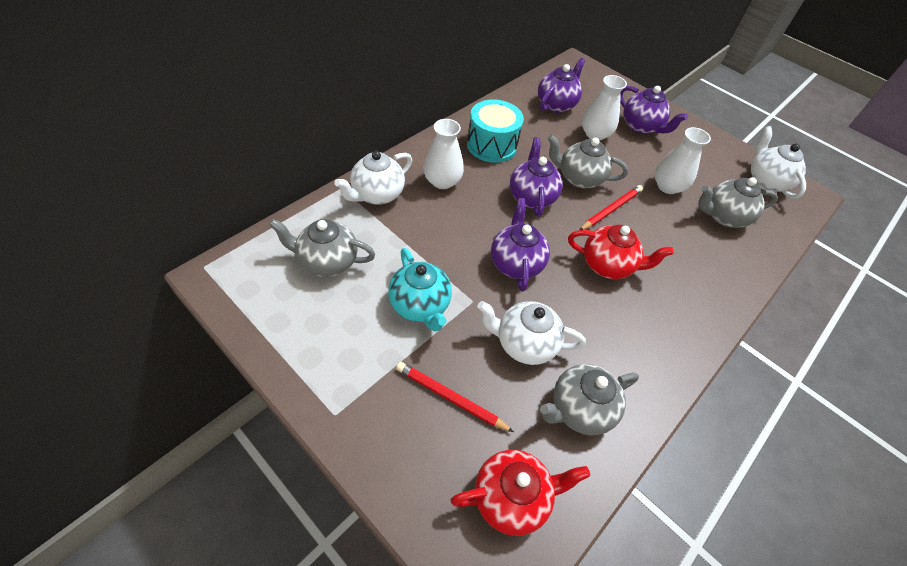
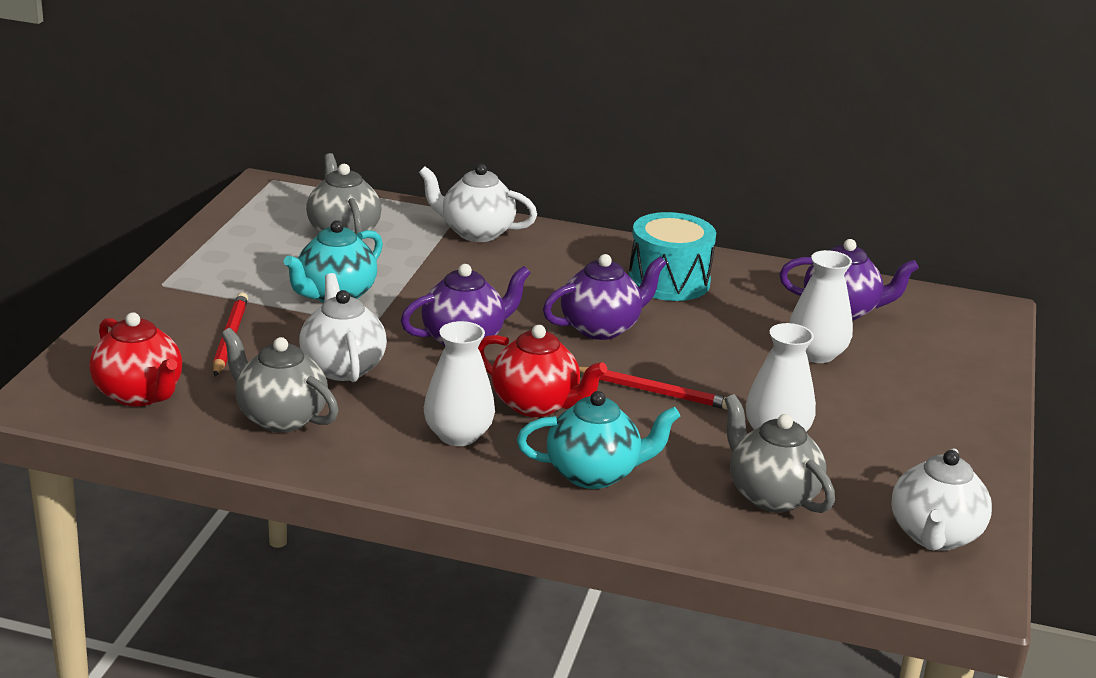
camera: 65 degrees right, 25 degrees down
(442, 181) = (550, 264): white vase -> white vase (458, 435)
(579, 178) = (690, 357): grey teapot -> none
(607, 265) = (536, 405): red teapot -> red teapot turned 45 degrees counterclockwise
(641, 127) = (902, 392): purple teapot -> none
(689, 274) = (594, 474): none -> turquoise teapot
(766, 181) = (934, 536): white teapot -> white teapot turned 150 degrees clockwise

